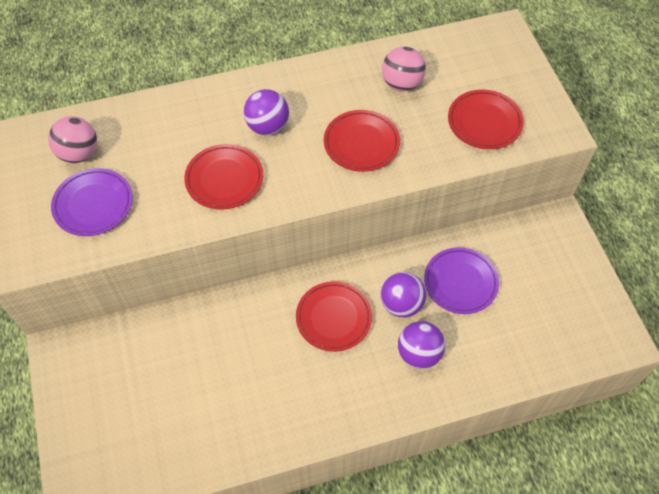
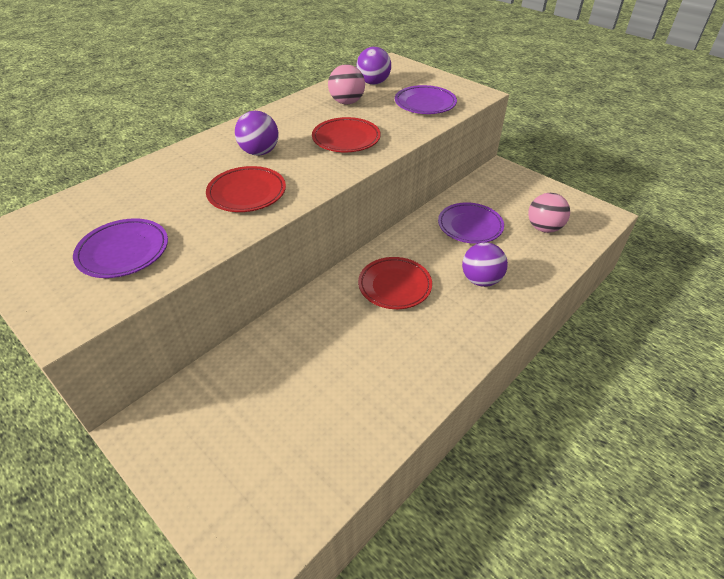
camera: 30 degrees left, 15 degrees down
(79, 153) = (82, 222): pink ball -> pink ball (544, 228)
(401, 304) = (439, 255): purple ball -> purple ball (373, 83)
(484, 122) = (425, 104): red plate -> purple plate

